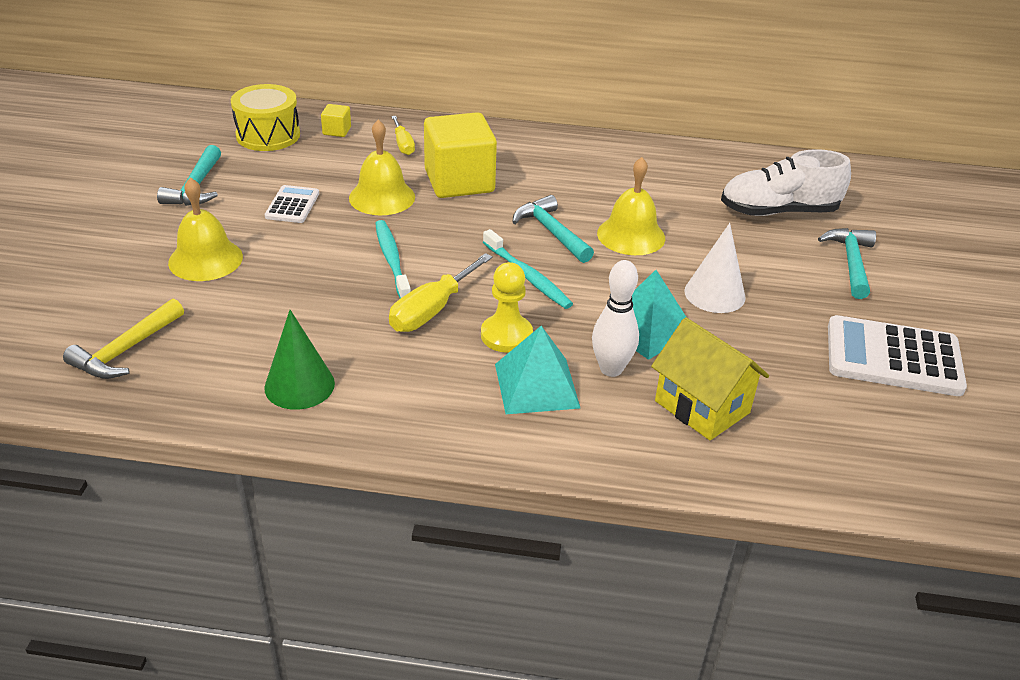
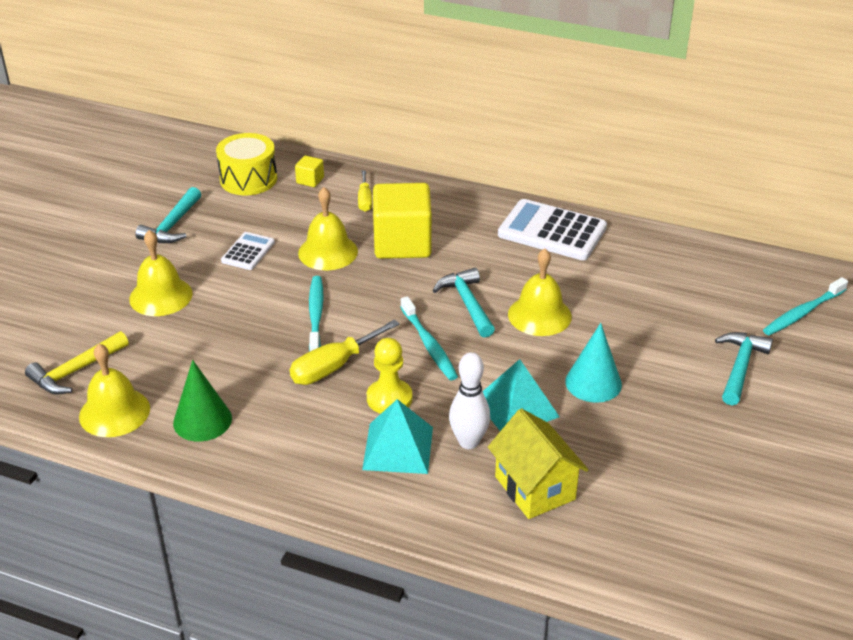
camera: 15 degrees right, 0 degrees up
(188, 390) = (114, 412): none -> yellow bell
(714, 294) = (593, 383): white cone -> turquoise cone
(778, 211) = (693, 306): white shoe -> none
(884, 206) = (803, 312): none -> turquoise toothbrush
(893, 357) = (735, 466): white calculator -> white calculator (552, 231)

